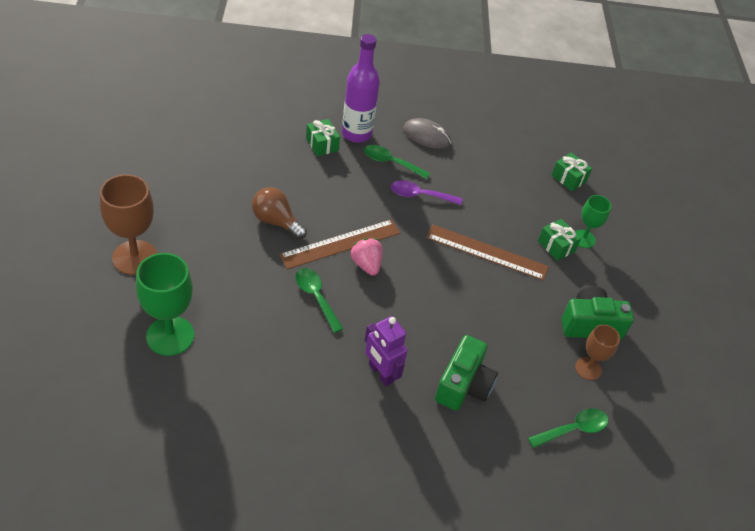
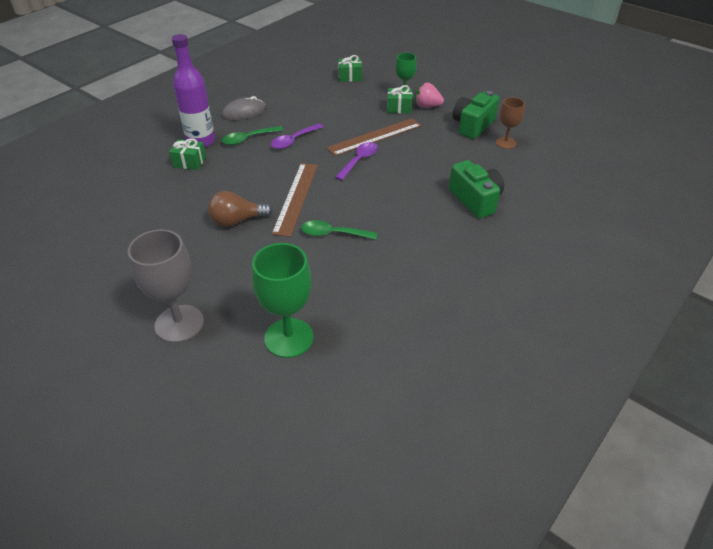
camera: 45 degrees left, 5 degrees down
(135, 257) = (179, 323): brown goblet -> grey goblet
(366, 265) = (328, 194): pink strawberry -> pink strawberry (427, 106)
(380, 373) = (433, 234): purple robot -> none
(437, 260) = (359, 161): none -> purple spoon
(573, 429) = (547, 171): green spoon -> none

